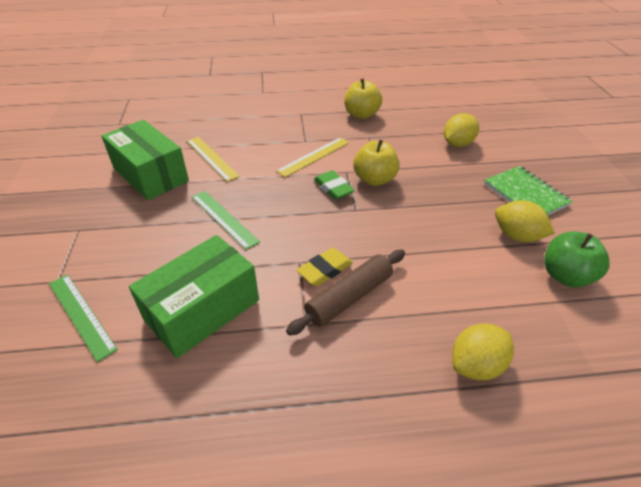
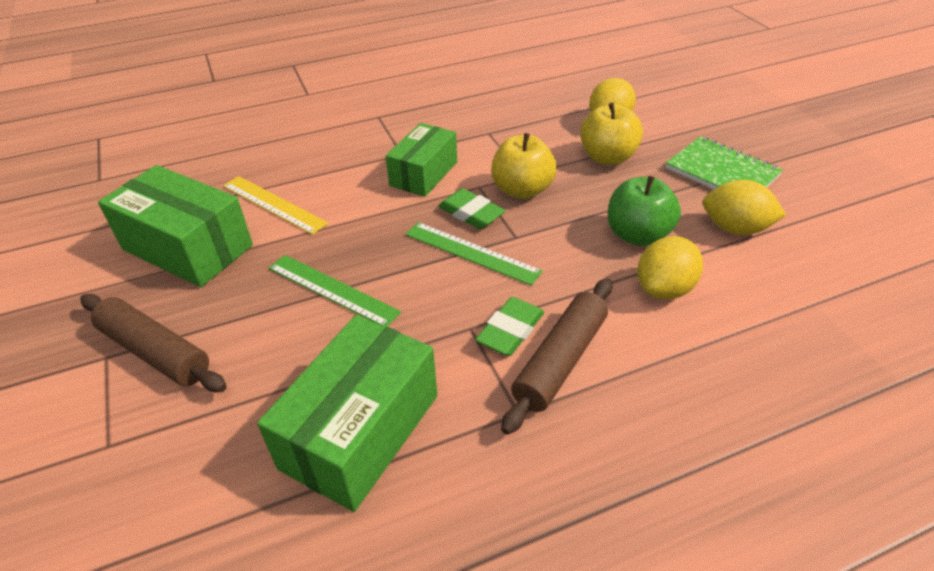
camera: 15 degrees left, 0 degrees up
(81, 315) = (172, 487): green ruler -> green ruler (471, 252)
(106, 233) = (155, 352): none -> brown rolling pin
(314, 156) = (424, 174): yellow ruler -> green box
(325, 270) = (510, 330): yellow eraser -> green eraser
(361, 114) = (464, 103): yellow apple -> yellow apple (607, 158)
(476, 365) = (760, 409): yellow lemon -> yellow lemon (664, 289)
(565, 276) = (814, 267): green apple -> green apple (637, 235)

